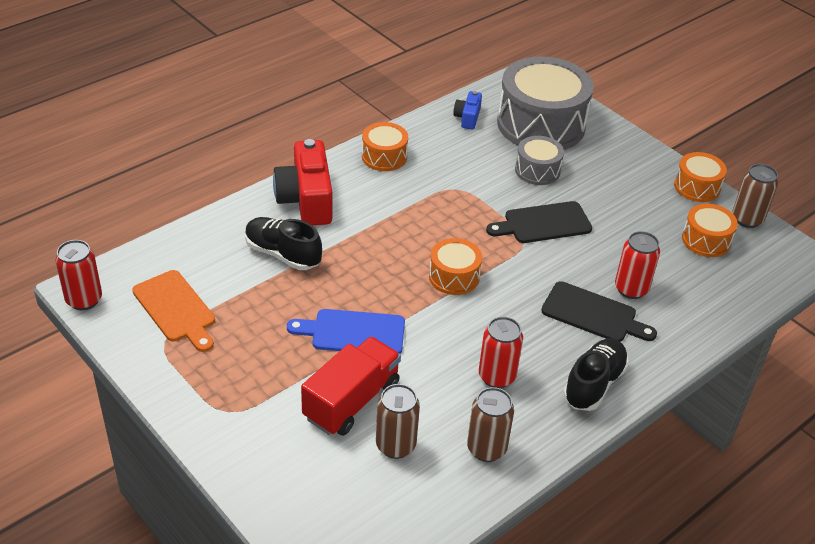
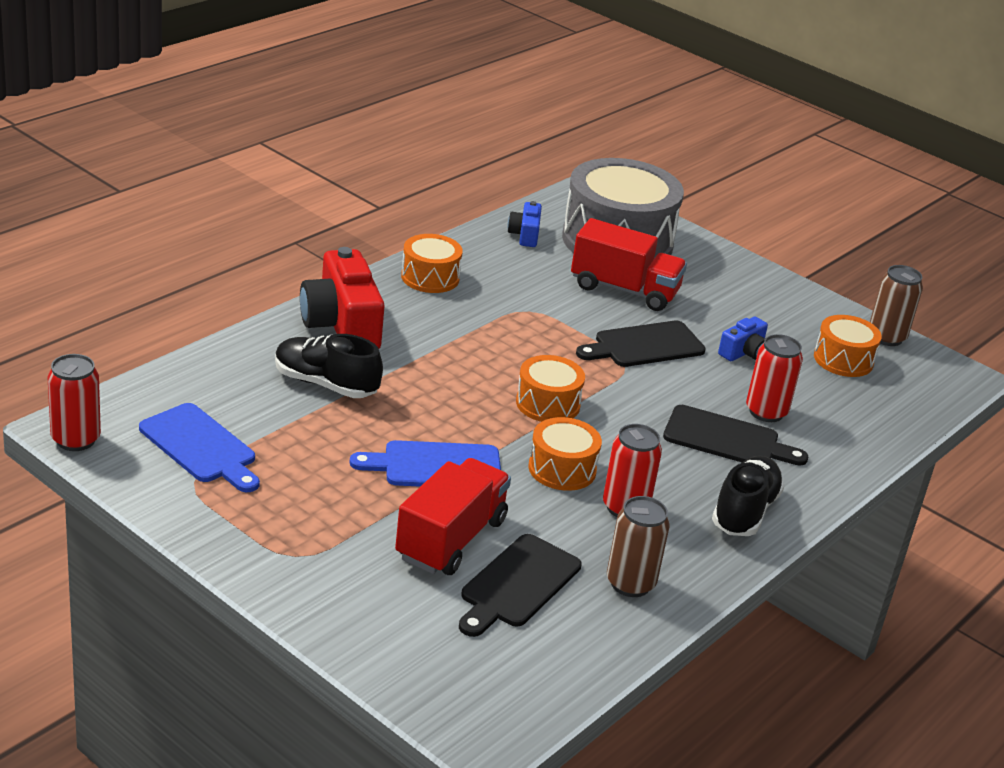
camera: 10 degrees left, 10 degrees down
(176, 309) = (200, 447): orange cutting board -> blue cutting board
(395, 445) = (517, 584): brown can -> black cutting board
(537, 170) = (624, 290): grey drum -> red truck
(623, 231) = (743, 352): none -> blue camera
(697, 187) = (820, 305): orange drum -> orange drum (562, 469)

